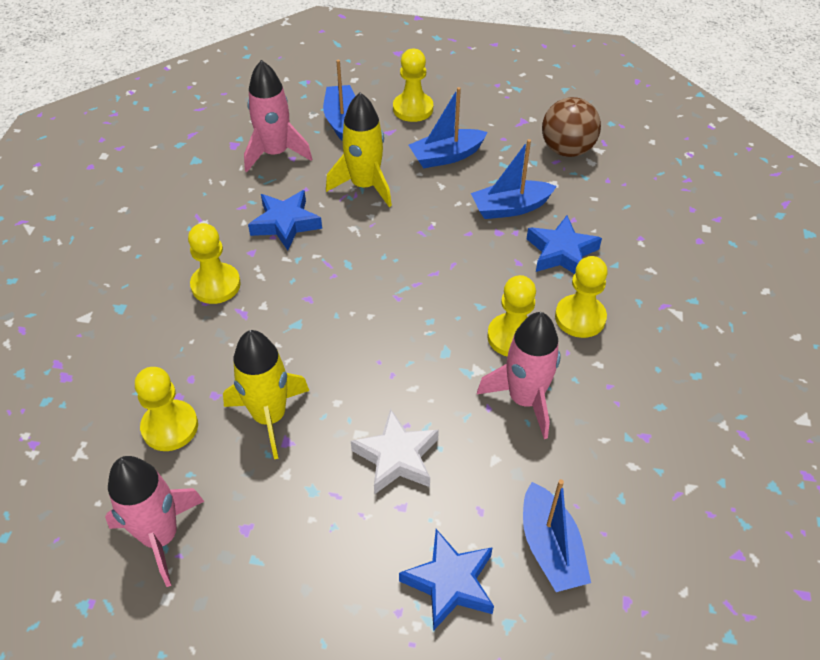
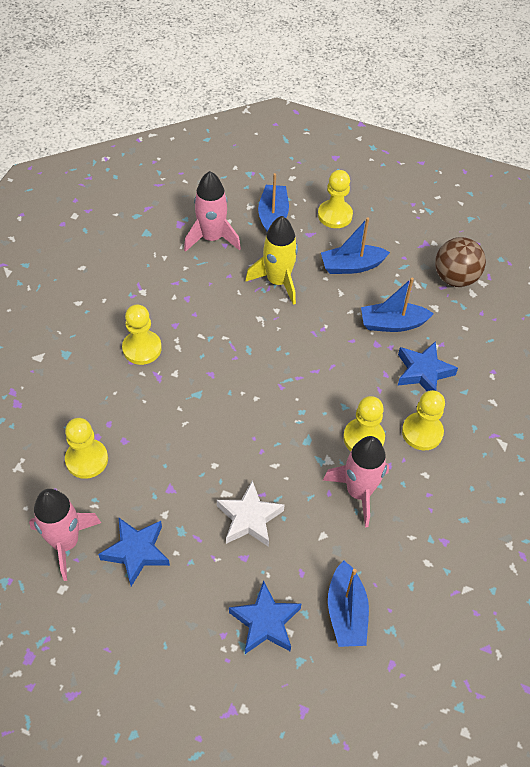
camera: 10 degrees right, 5 degrees up
(269, 417) = (161, 466): yellow rocket -> none
(285, 224) = (207, 304): blue star -> blue star (136, 552)

